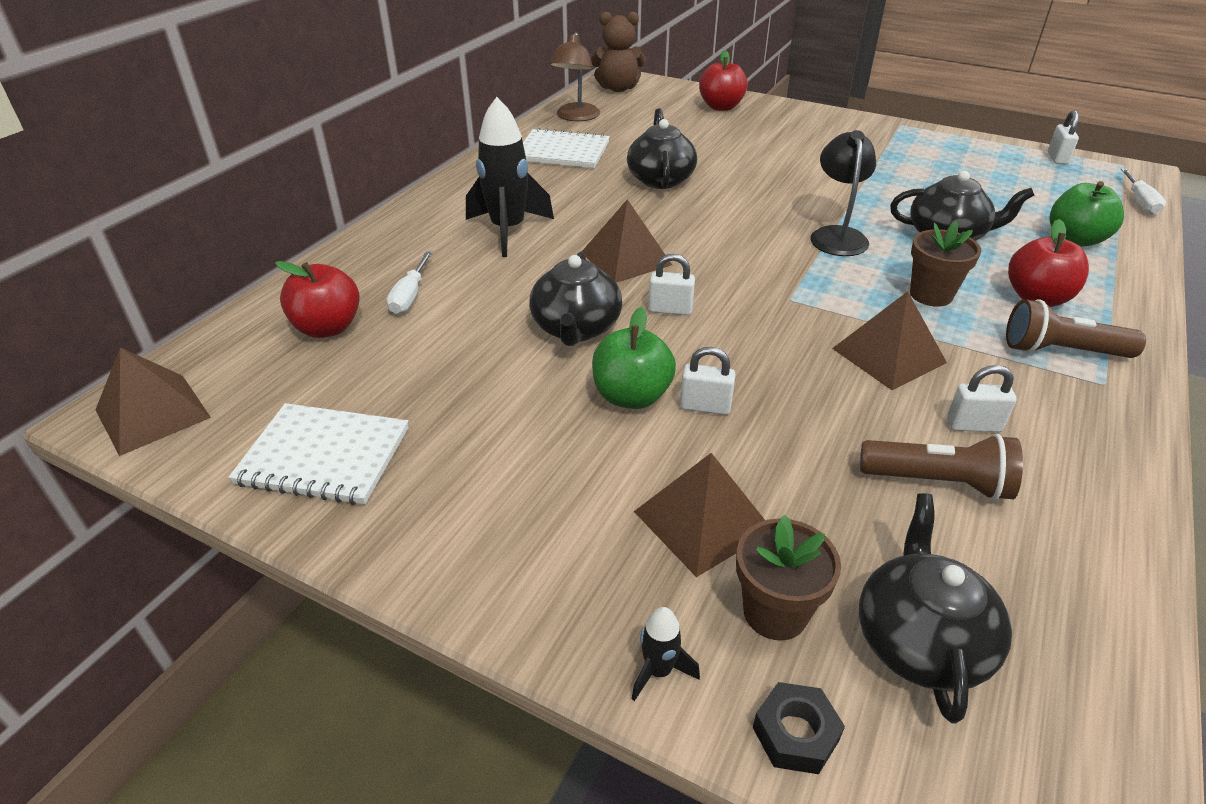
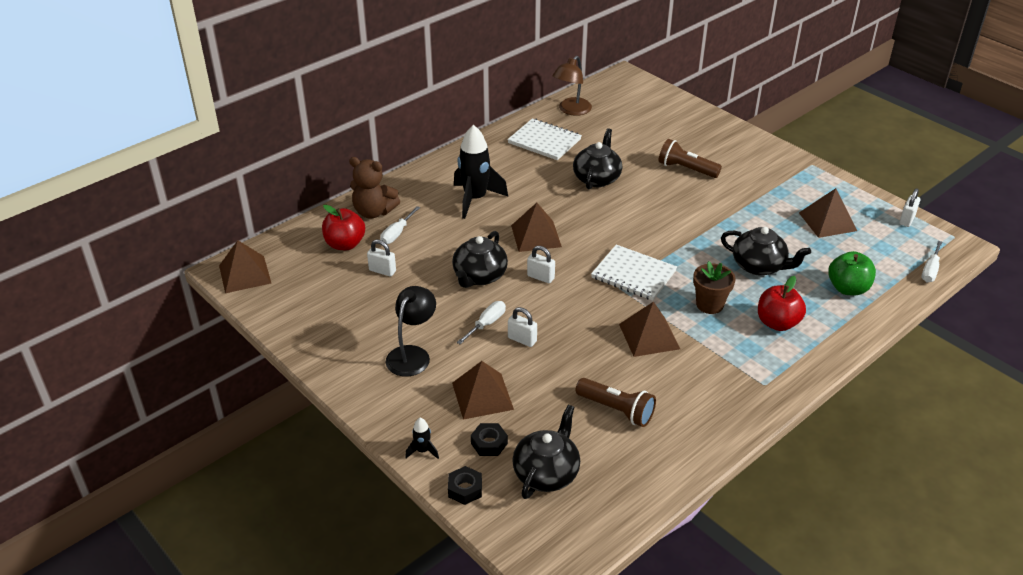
camera: 20 degrees right, 0 degrees up
(324, 456) = (318, 317): white notebook -> white notebook (633, 274)
(618, 88) = (619, 87): brown teddy bear -> brown teddy bear (374, 212)
(631, 396) = (486, 324): green apple -> white screwdriver
(721, 107) = (685, 120): red apple -> none
(775, 612) = (489, 443): brown flower pot -> black nut
(837, 235) = (684, 249): black lamp -> black lamp (412, 354)
(973, 425) = (662, 387): white padlock -> white padlock (382, 271)
(975, 175) = (827, 221): none -> brown pyramid
(1061, 351) = (758, 359): brown flashlight -> brown flashlight (686, 169)

